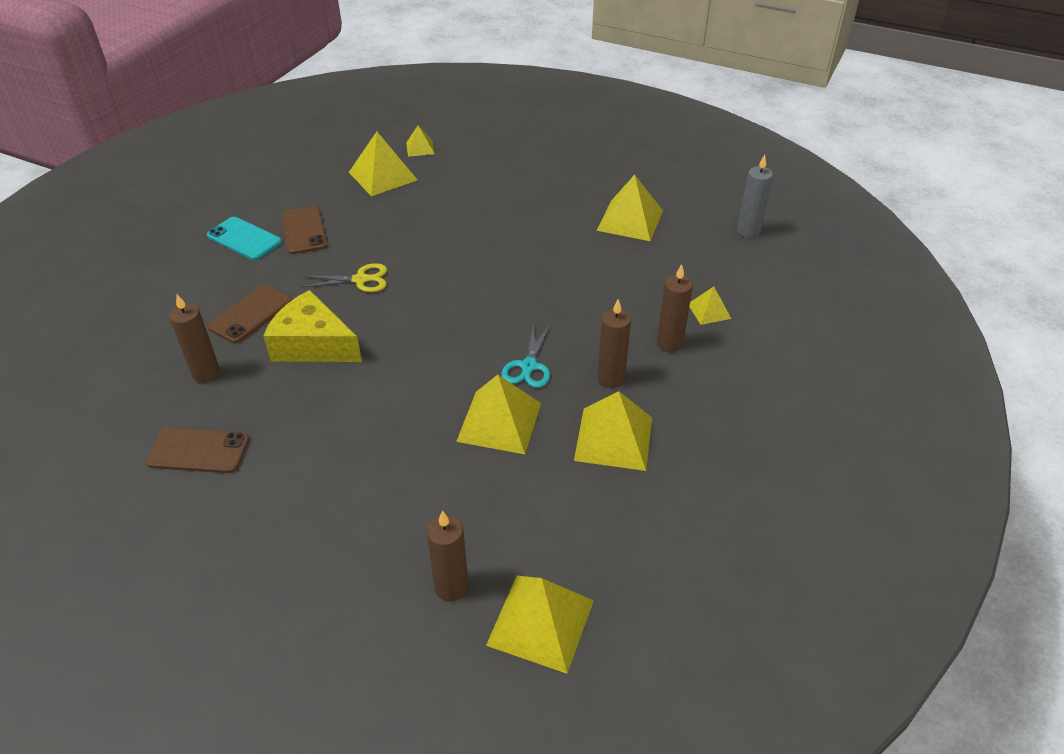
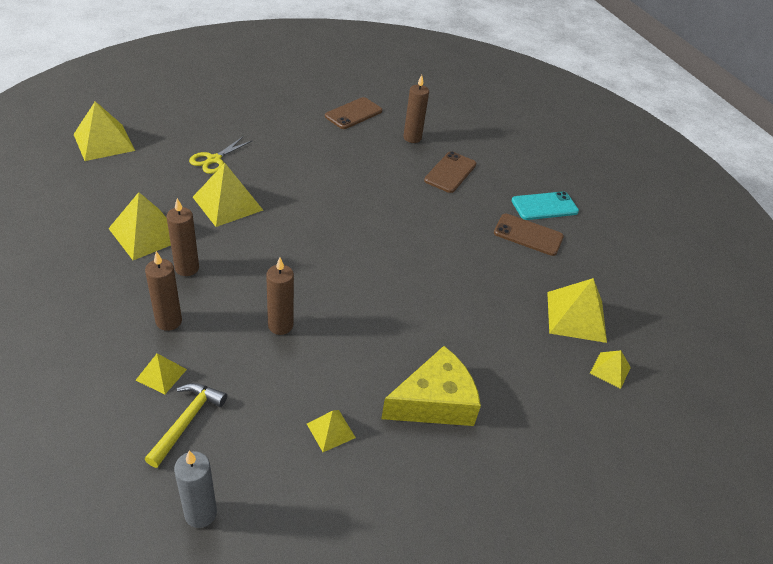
camera: 125 degrees right, 0 degrees up
(250, 314) = (450, 172): brown phone -> brown phone turned 45 degrees clockwise
(313, 344) = (390, 179): yellow cheese -> yellow cheese (434, 402)
(360, 280) = (435, 228): yellow scissors -> yellow scissors (214, 159)
(451, 587) = (162, 132): brown candle -> brown candle (280, 325)
(529, 366) = (251, 243): turquoise scissors -> none
(630, 220) = (331, 430): yellow pyramid -> yellow pyramid, size x0.54
(716, 275) = (187, 421): none -> yellow hammer

